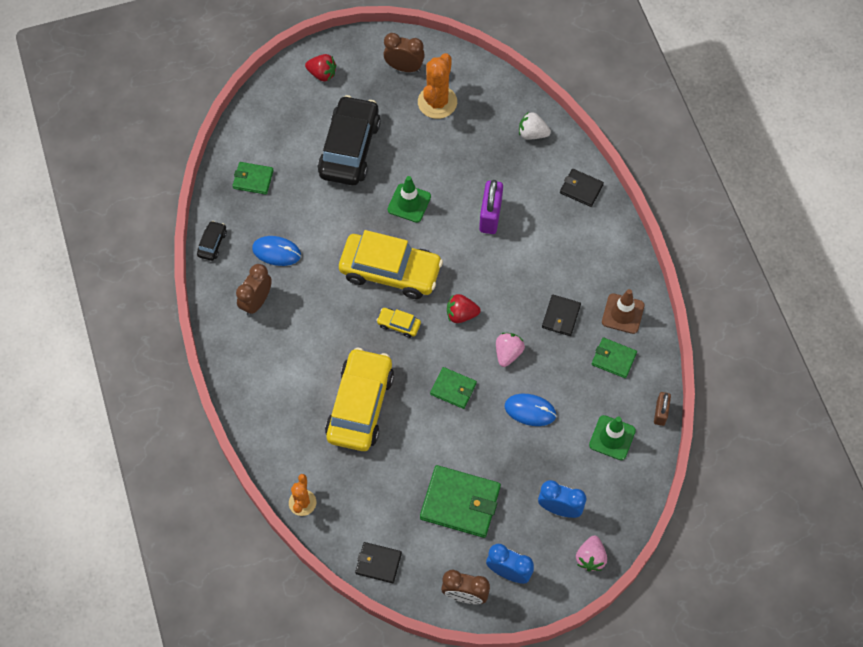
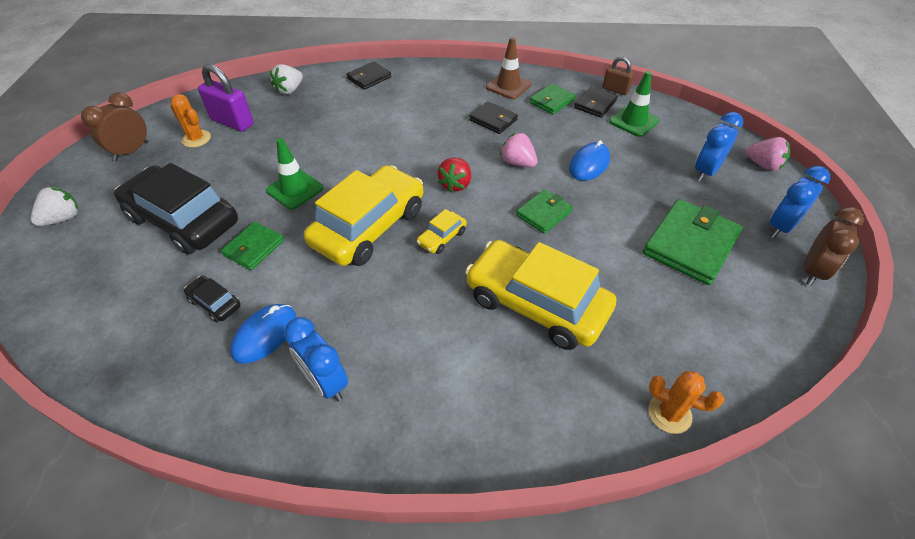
camera: 70 degrees left, 15 degrees down
(212, 244) = (191, 416): black car -> black car (215, 303)
(253, 179) = (135, 331): green wallet -> green wallet (254, 248)
(256, 302) = (325, 382): brown clock -> blue clock
(322, 74) = (63, 218): red strawberry -> white strawberry
(378, 563) = (770, 346): black wallet -> black wallet (595, 104)
(437, 102) = (196, 139): orange cactus -> orange cactus, size x0.62
(490, 216) = (355, 136): purple padlock -> purple padlock (232, 122)

